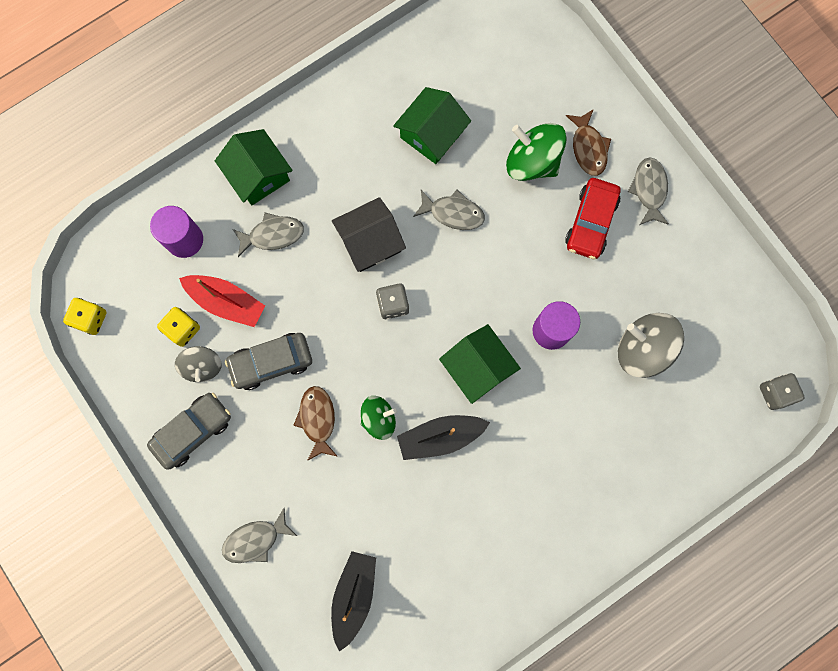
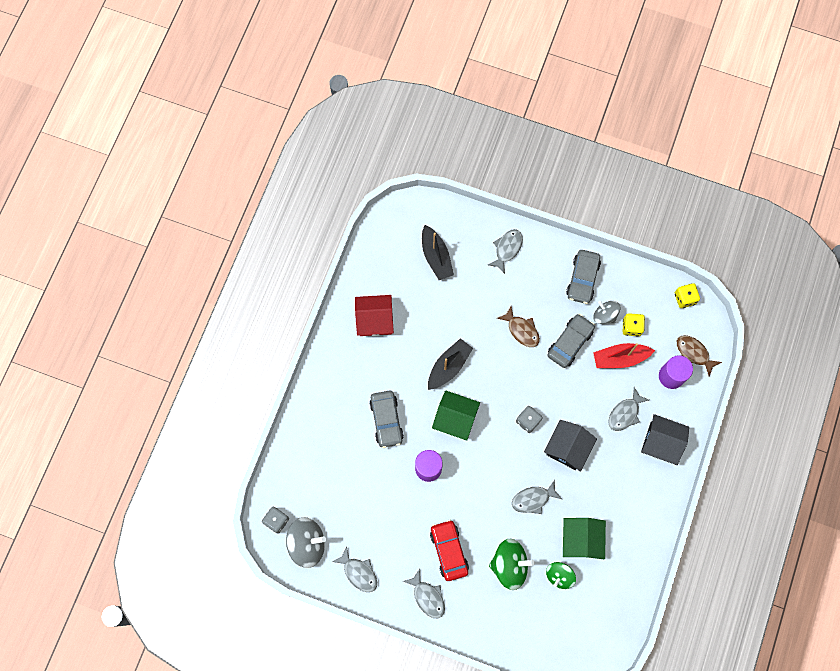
camera: 145 degrees right, 5 degrees down
(258, 175) = (661, 442): green house -> black house
(379, 418) = (489, 353): green spinning top -> green spinning top (559, 576)
(492, 564) = (375, 320): none -> red house
(563, 423) = (386, 420): none -> grey car
(588, 148) = (482, 598): brown fish -> brown fish (694, 353)
(642, 349) = (369, 494): grey spinning top -> grey spinning top (307, 543)
(712, 268) = (358, 572): none -> grey fish

